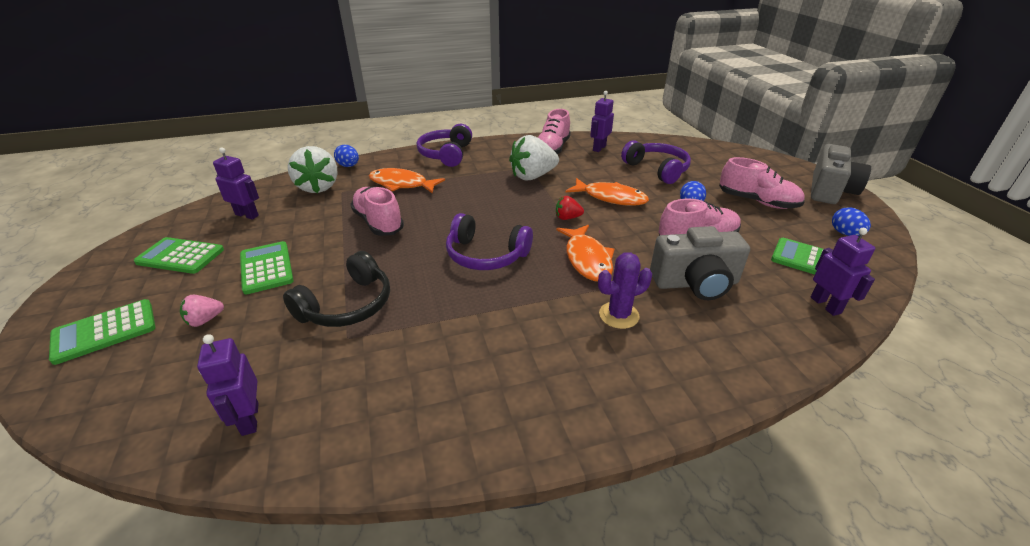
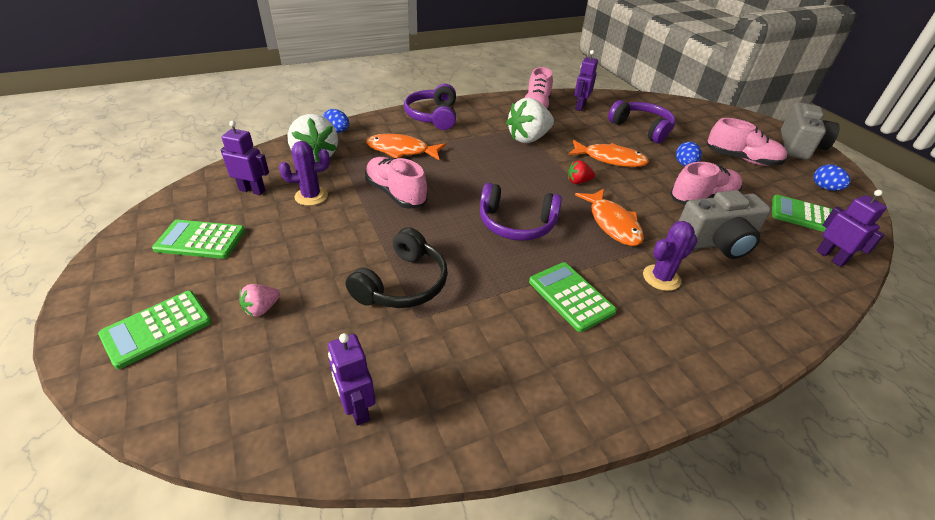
camera: 10 degrees left, 5 degrees up
(266, 268) = (301, 248): green calculator -> green calculator (571, 296)
(298, 222) = (311, 196): none -> purple cactus

